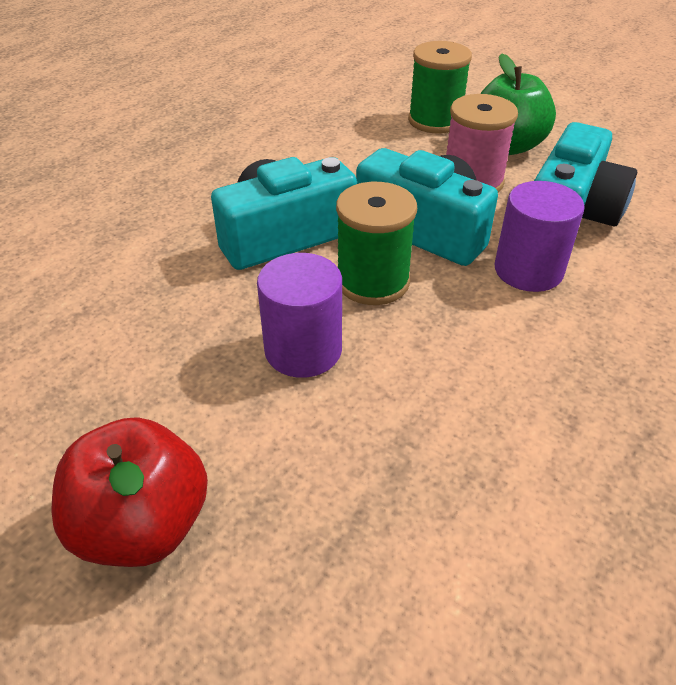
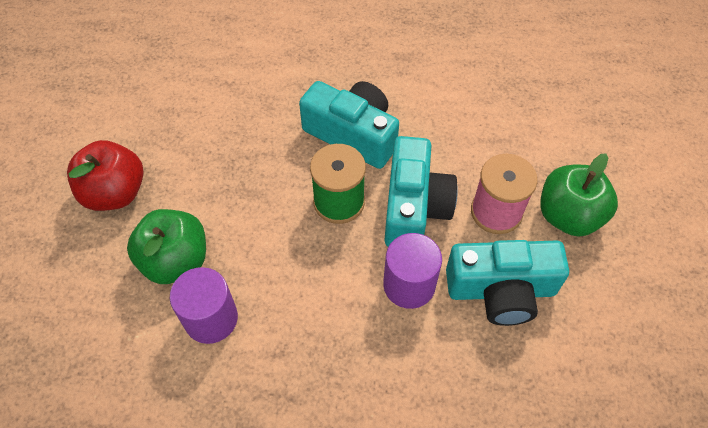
camera: 60 degrees right, 15 degrees up
(303, 350) = (258, 196): purple cylinder -> purple cylinder (211, 318)
(344, 485) = (176, 260): none -> green apple
(435, 121) = (569, 153): green spool -> none

